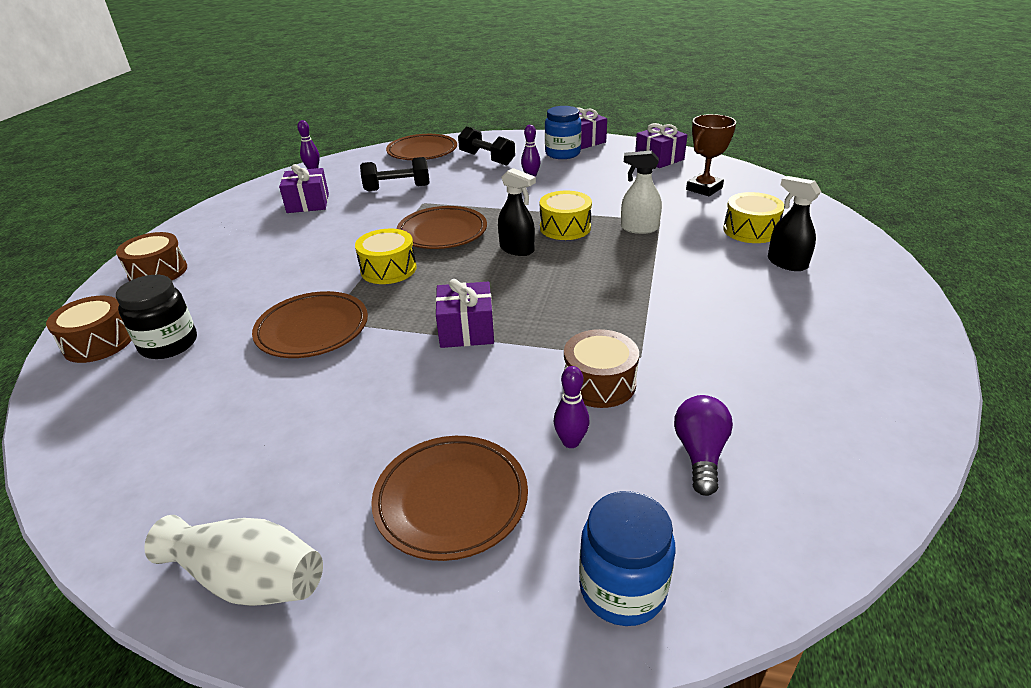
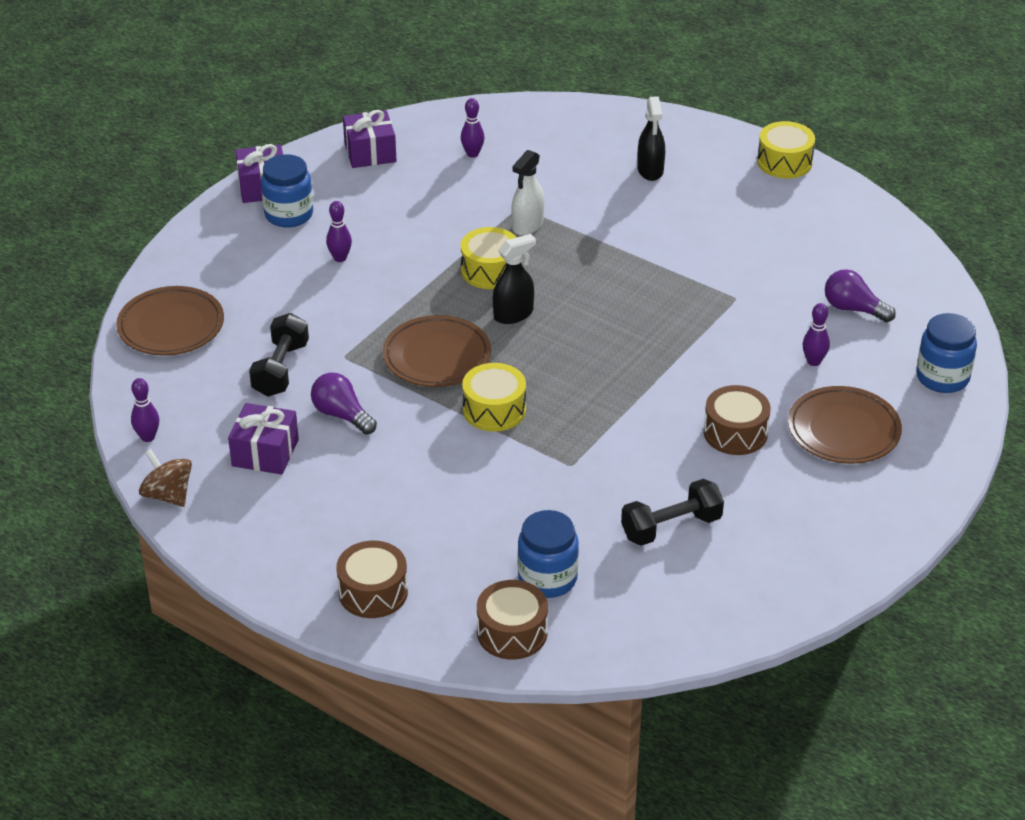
camera: 70 degrees left, 5 degrees up
(169, 344) = (547, 578): black jar -> blue jar
(249, 579) = (872, 533): white vase -> none
(259, 187) = (168, 495): none -> brown spinning top
(312, 330) = (581, 476): brown plate -> none
(357, 216) = (342, 415): none -> purple light bulb
(466, 330) = (641, 380): purple gift -> none
(487, 159) = (250, 277): black dumbbell -> black dumbbell (671, 527)
(599, 383) = (756, 328): brown drum -> brown drum (735, 433)
(704, 189) = (472, 154): brown trophy -> purple bowling pin
(750, 230) = (580, 164): yellow drum -> yellow drum (784, 162)
(786, 263) = (650, 170): black spray bottle -> black spray bottle turned 75 degrees counterclockwise

